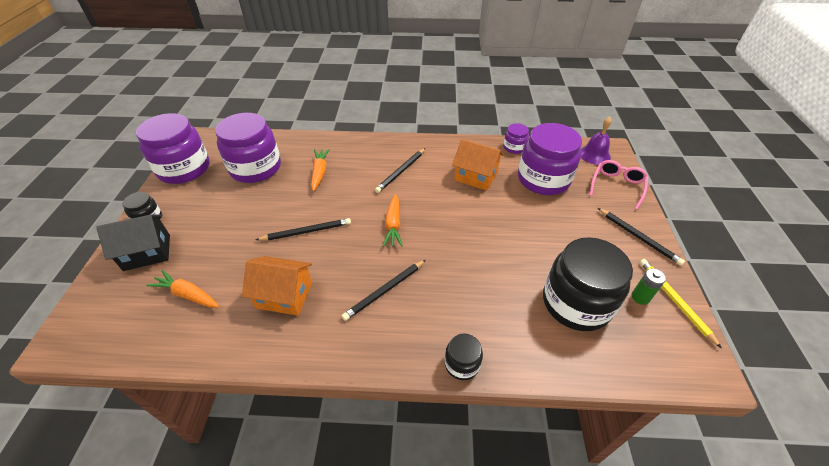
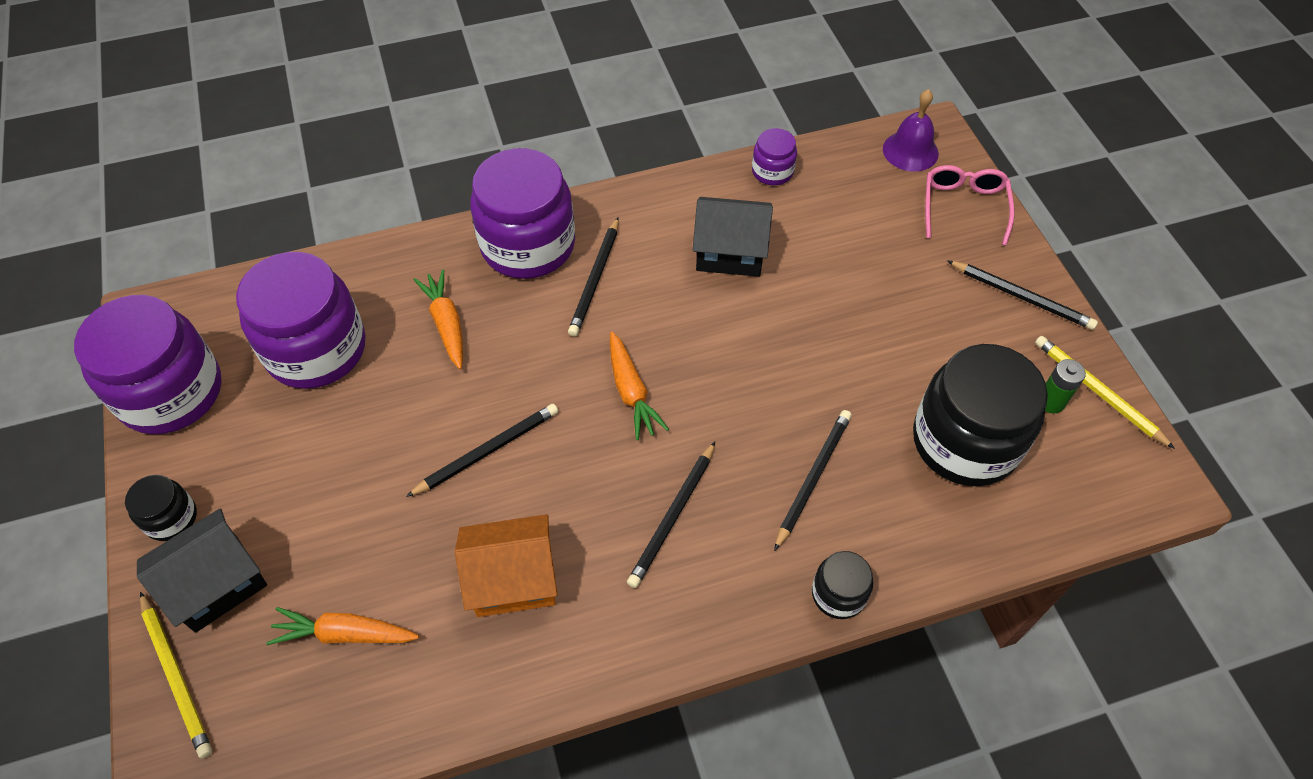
camera: 20 degrees left, 10 degrees up
(101, 288) = (177, 676): none -> yellow pencil
(473, 295) = (812, 478): none -> black pencil
(476, 176) = (730, 252): orange house -> black house
(543, 179) = (844, 226): purple jar -> purple jar (528, 245)

